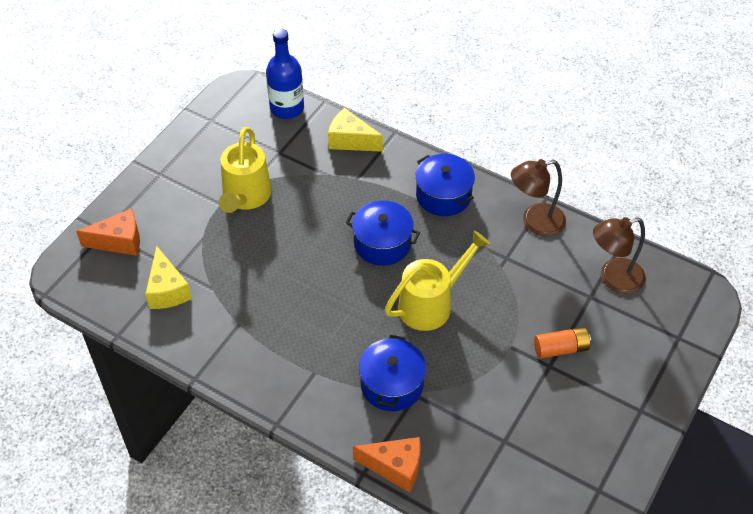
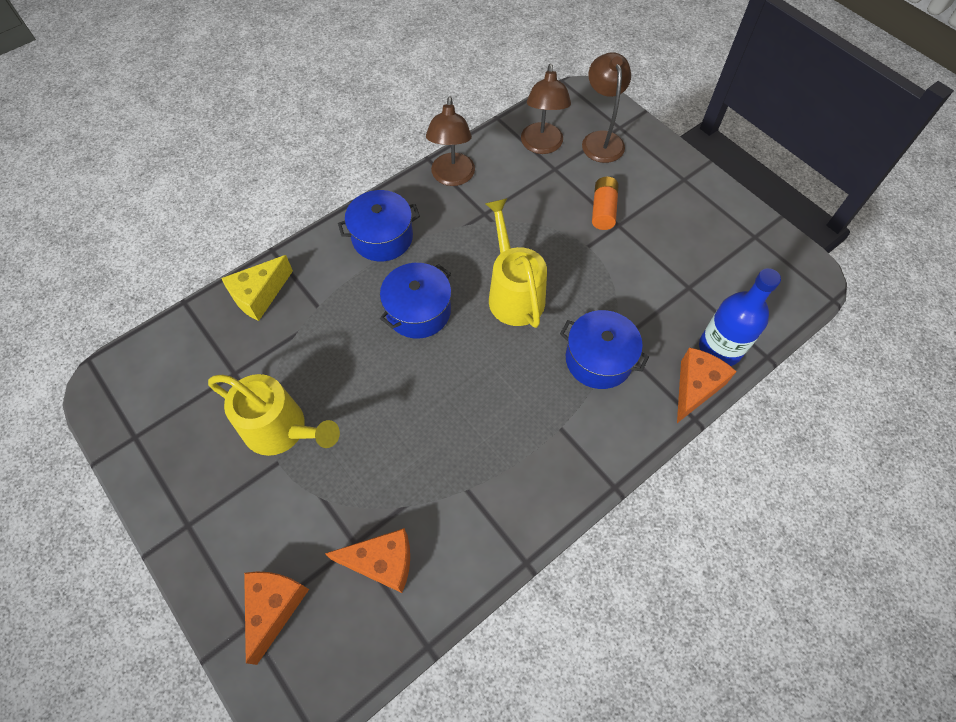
camera: 70 degrees left, 10 degrees up
(167, 290) = (382, 562): yellow cheese -> orange cheese
(287, 108) = (169, 345): blue bottle -> blue bottle (720, 348)
(651, 325) = (601, 140): none -> brown lamp

